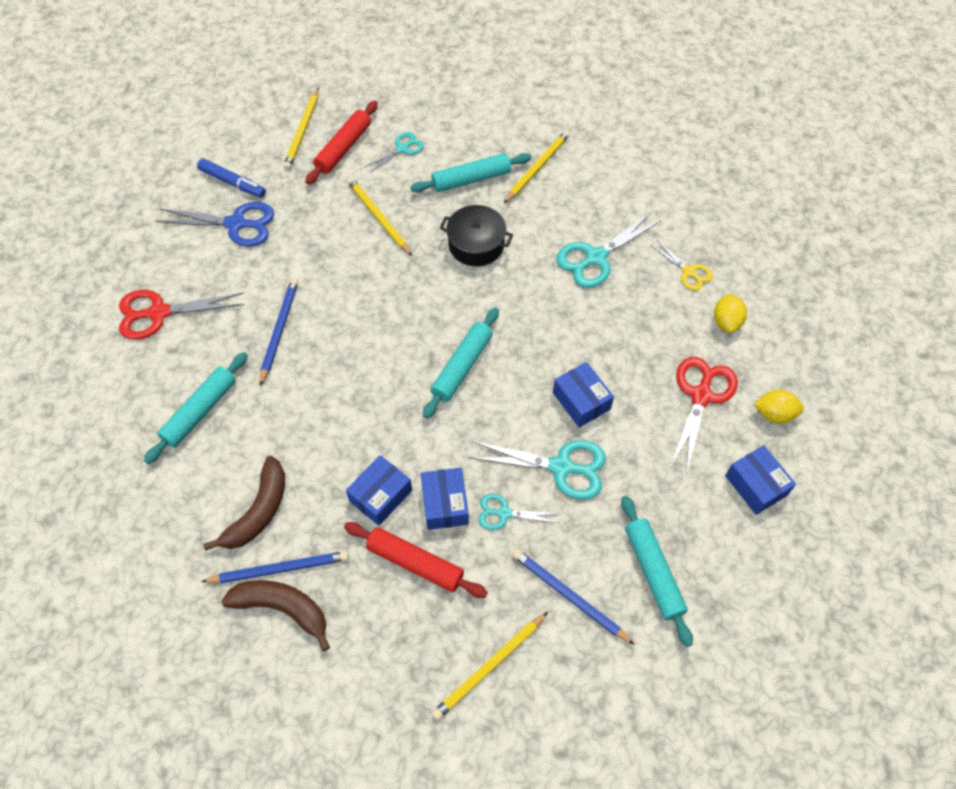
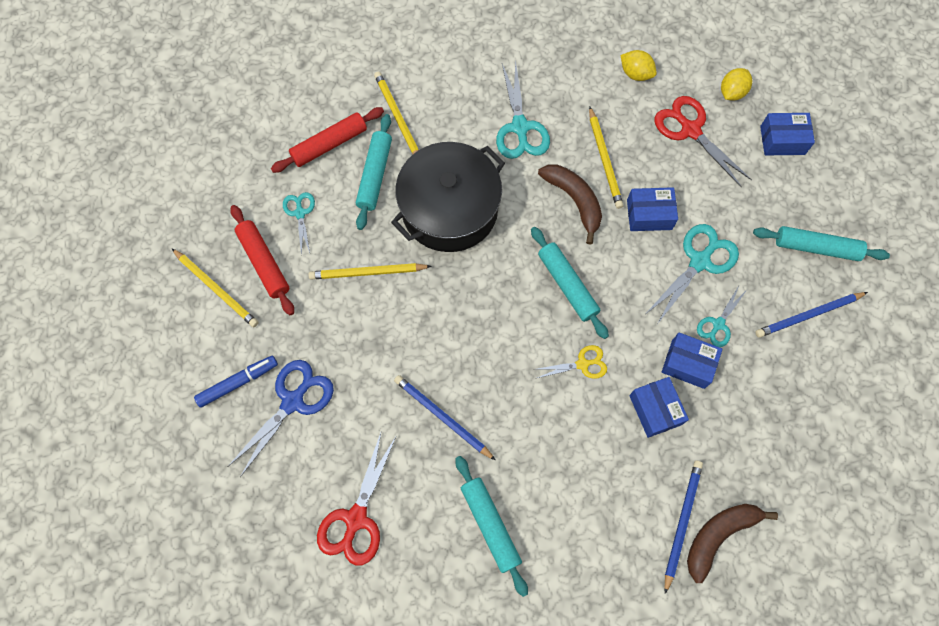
camera: 60 degrees left, 10 degrees up
(258, 511) = (619, 516): brown banana -> brown banana (574, 201)
(415, 563) = (728, 412): red rolling pin -> red rolling pin (329, 144)
(476, 245) = (449, 209): black pot -> black pot, size x1.75
(489, 667) = (838, 401): yellow pencil -> yellow pencil (604, 160)
(688, 272) = (575, 71): yellow scissors -> yellow scissors (582, 364)

